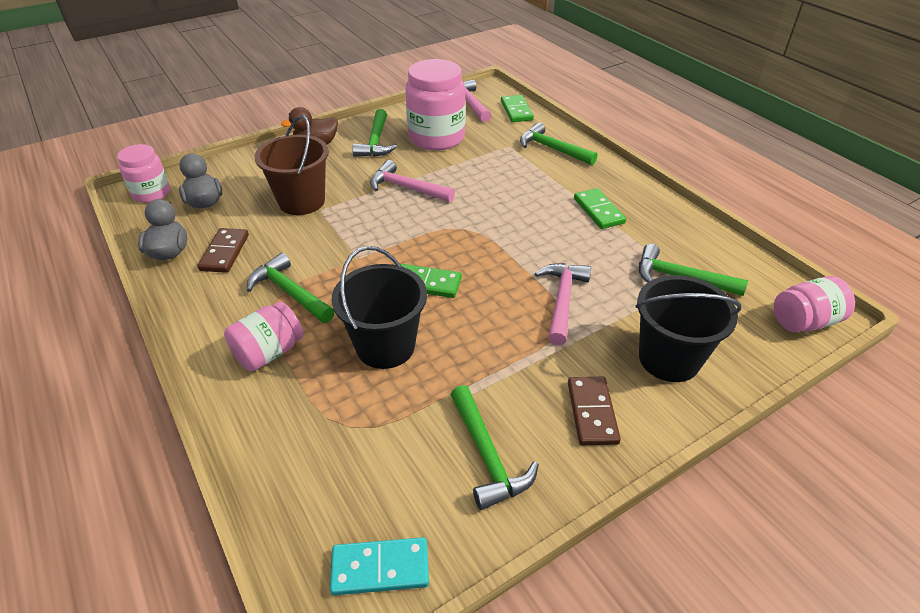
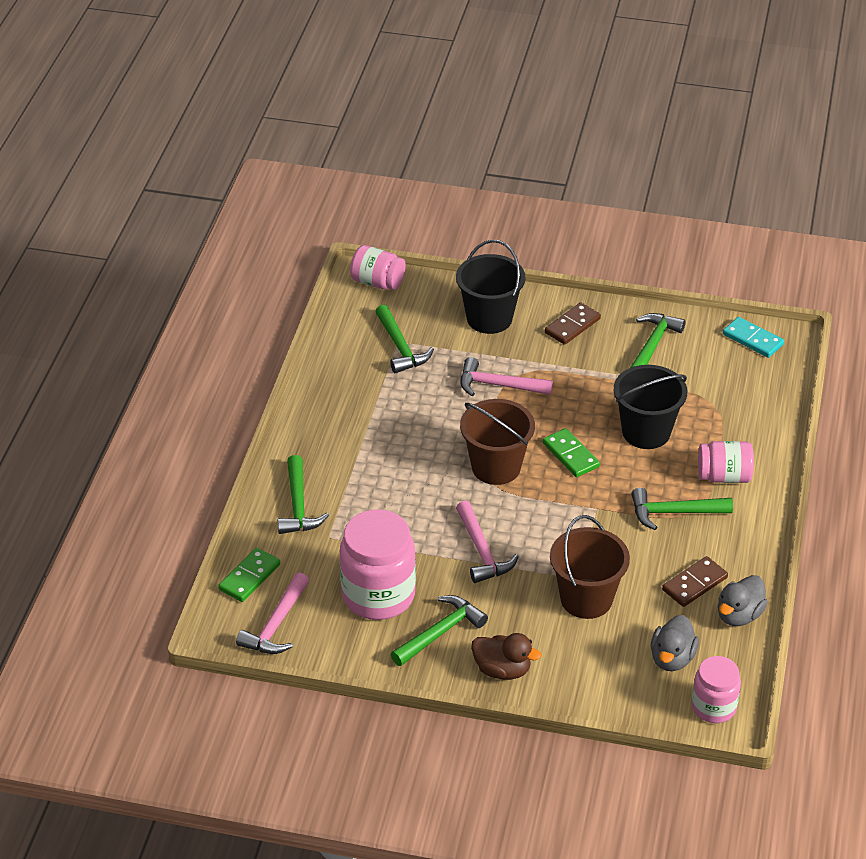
camera: 135 degrees left, 0 degrees up
(289, 292) = (674, 512): green hammer -> green hammer turned 90 degrees clockwise
(470, 239) = (496, 467): none -> brown bucket
(562, 300) = (498, 385): pink hammer -> pink hammer turned 45 degrees clockwise
(598, 211) = (366, 424): green domino -> none

